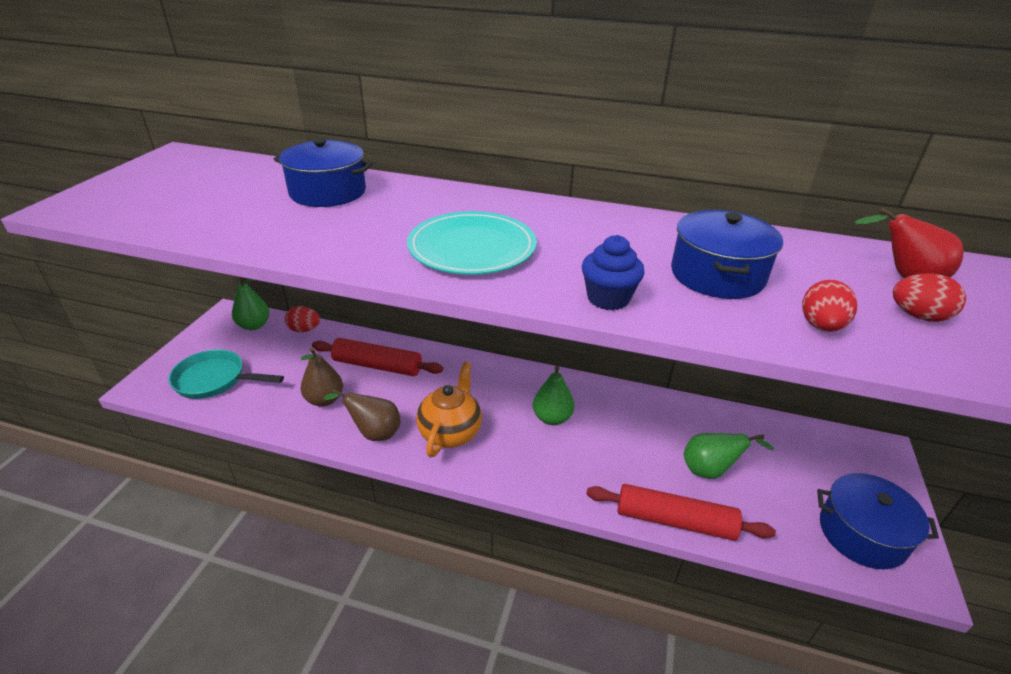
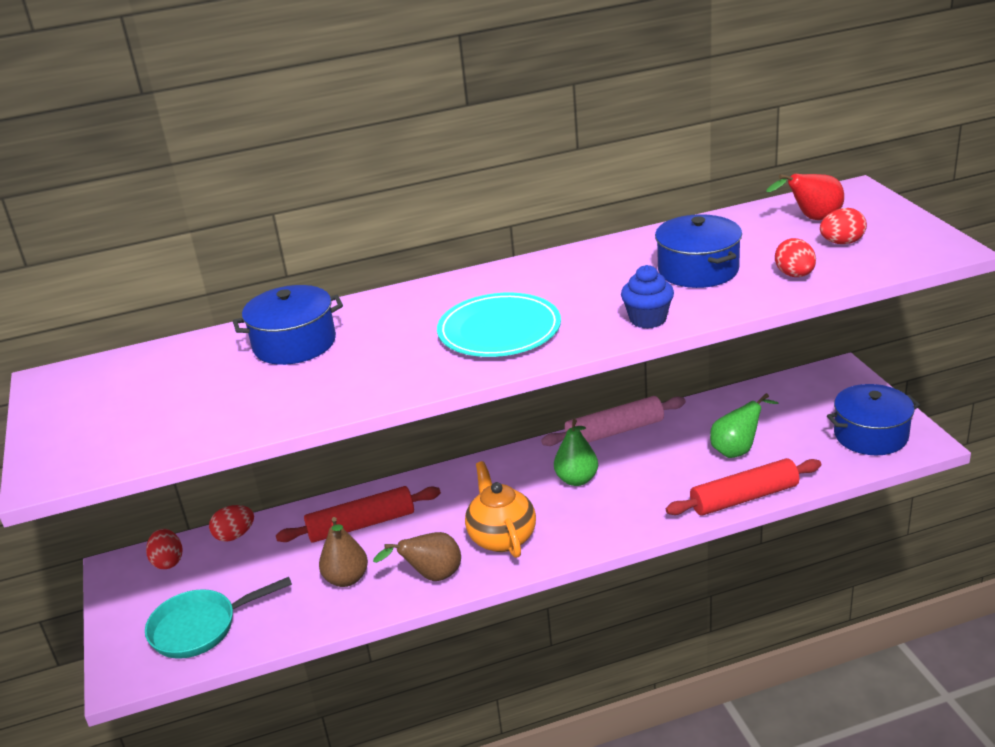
camera: 30 degrees left, 5 degrees down
(254, 325) = (168, 561): green pear -> red egg
(621, 395) = (615, 431): none -> pink rolling pin

